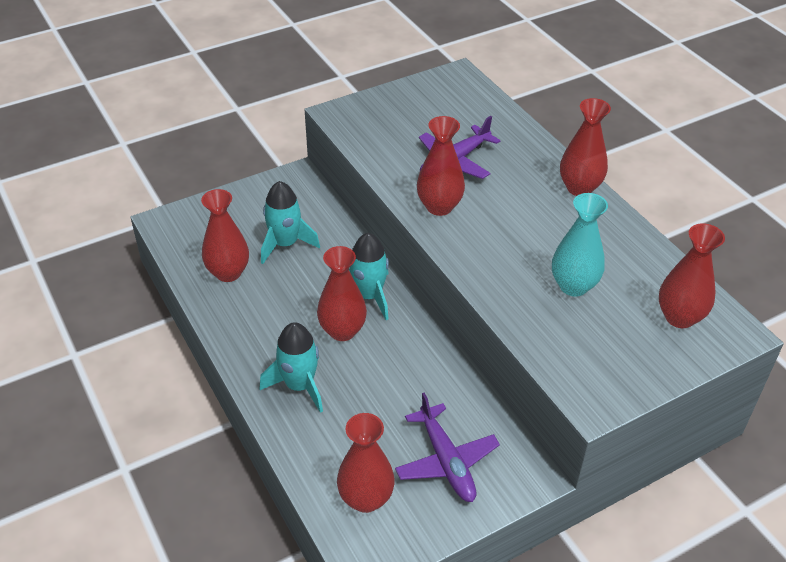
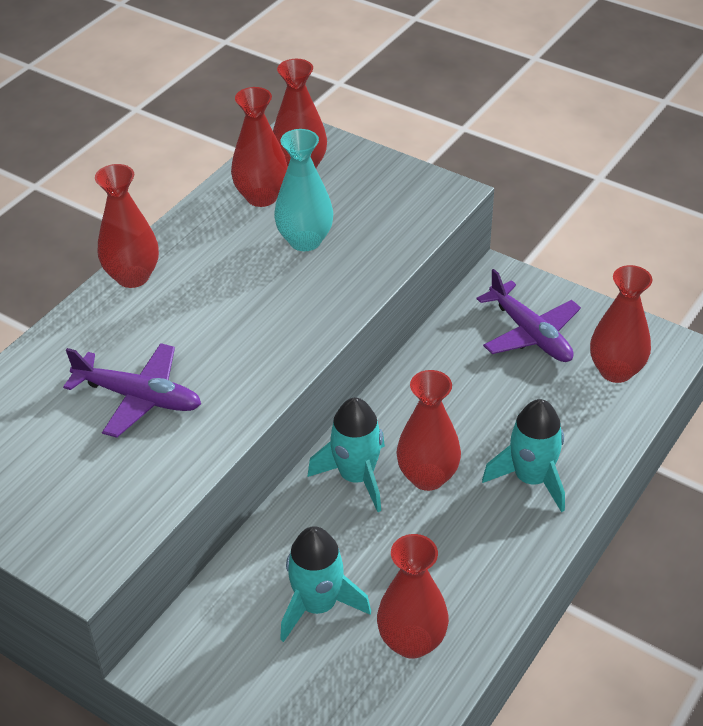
camera: 115 degrees left, 0 degrees up
(439, 207) = (240, 380): red vase -> red vase (261, 197)
(446, 461) = (530, 333): purple plane -> purple plane turned 105 degrees clockwise

